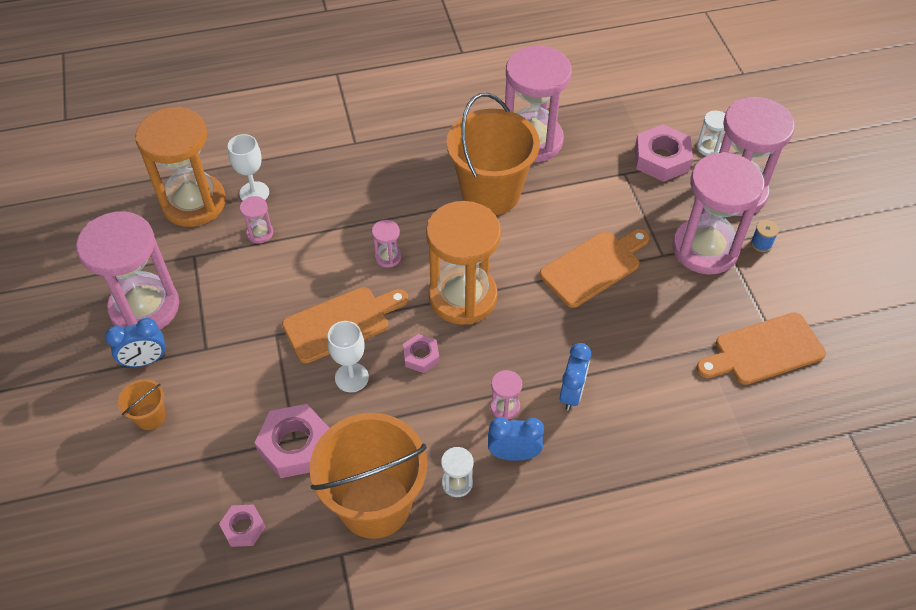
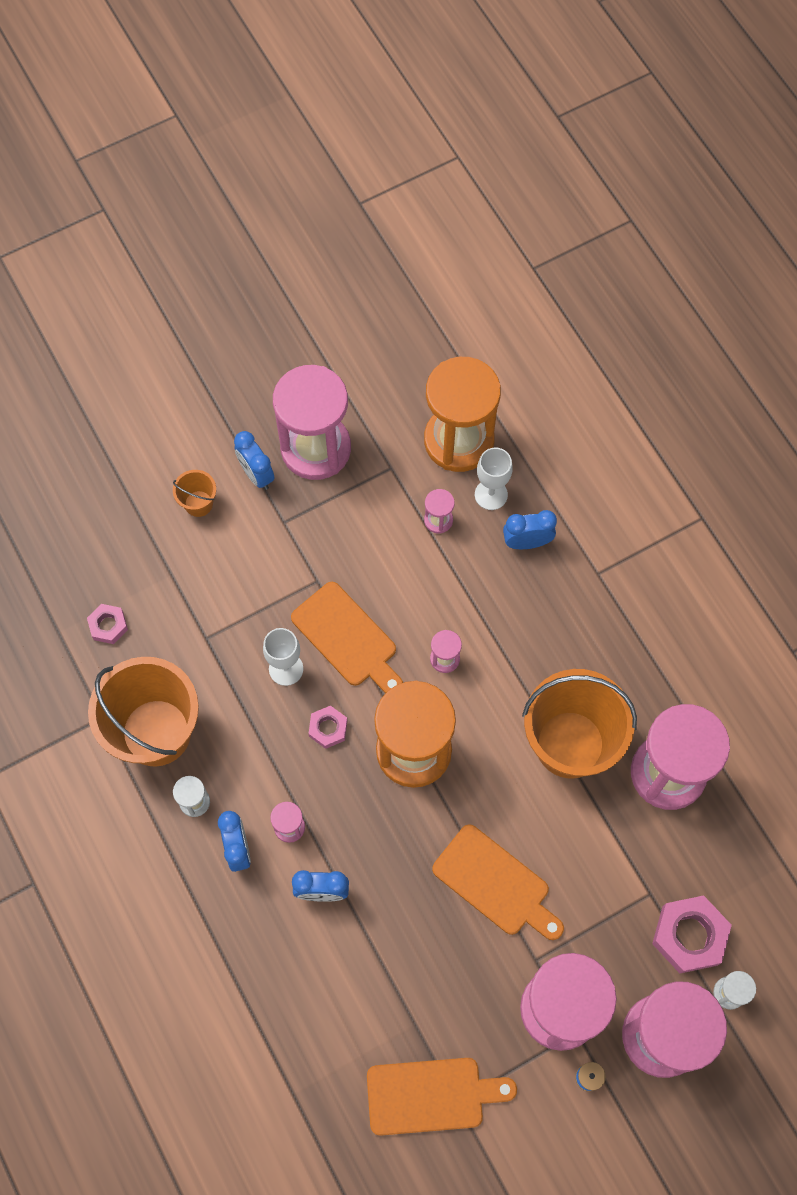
camera: 75 degrees right, 15 degrees up
(295, 445) = (199, 641): pink nut -> none
(308, 179) = (527, 542): none -> blue clock
(764, 350) = (431, 1095): orange cutting board -> orange cutting board turned 120 degrees clockwise

